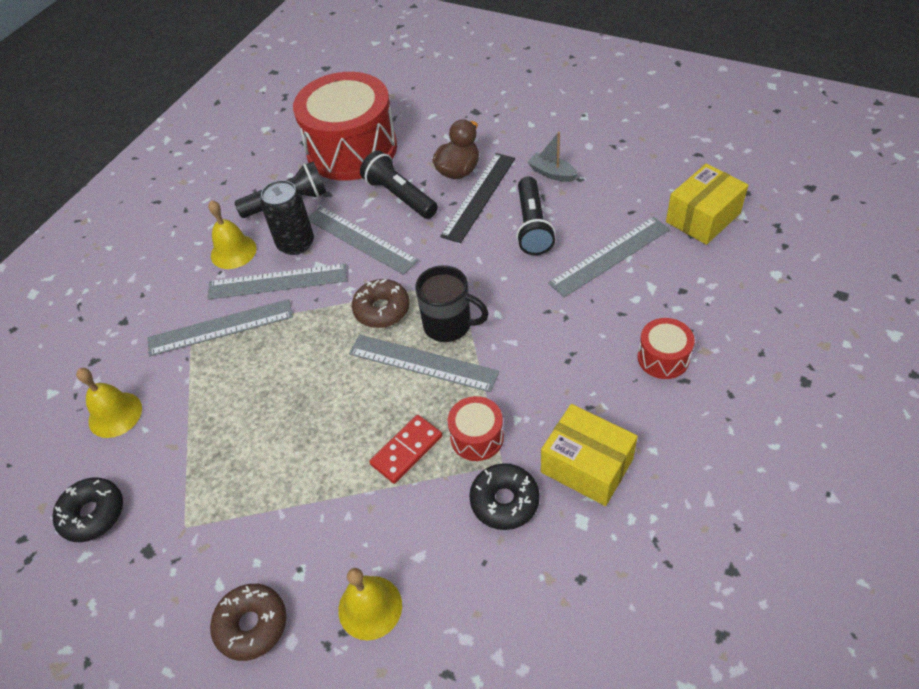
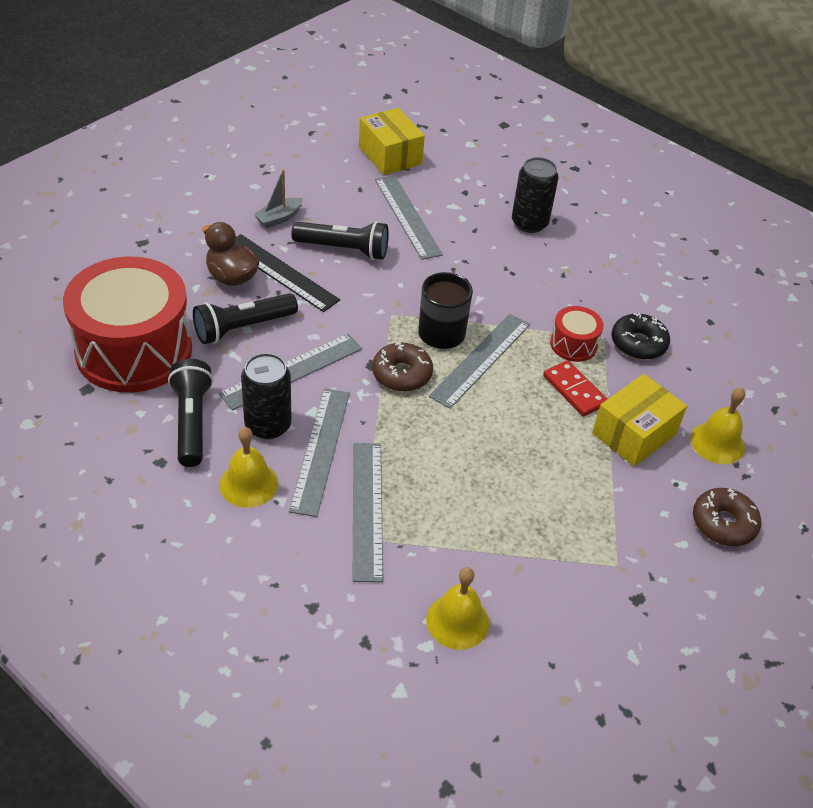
camera: 85 degrees left, 5 degrees down
(93, 514) = (585, 647): black donut -> none
(586, 466) = (617, 291): yellow box -> yellow box (634, 434)
(663, 358) = (529, 223): red drum -> black can

